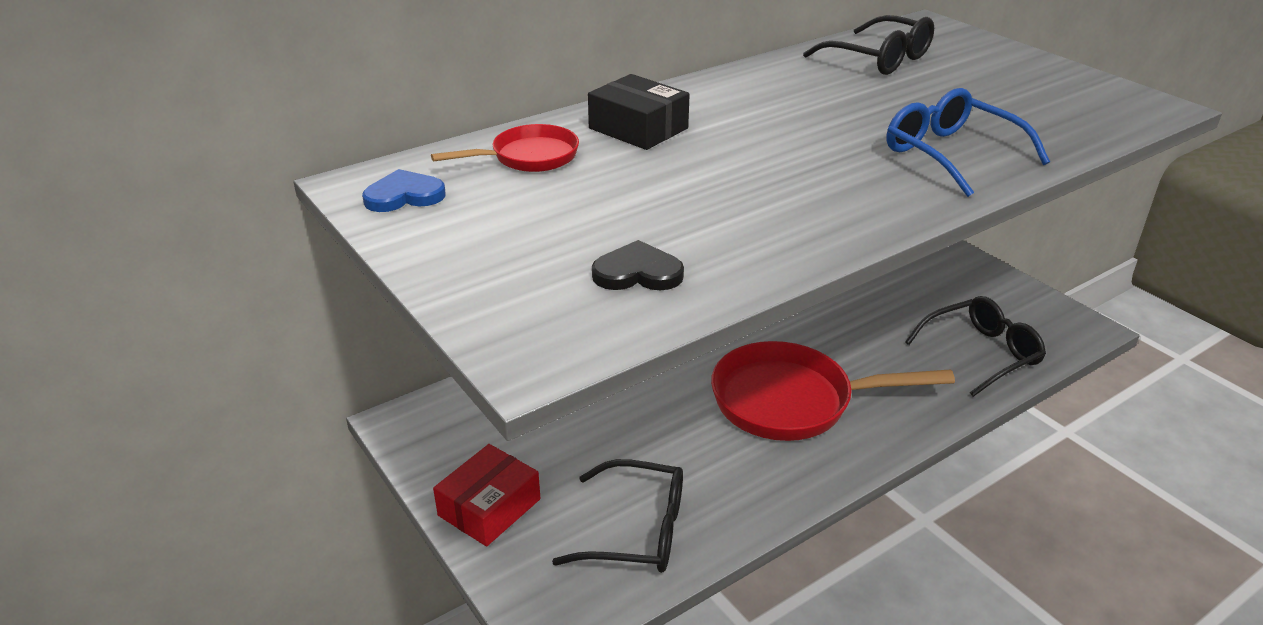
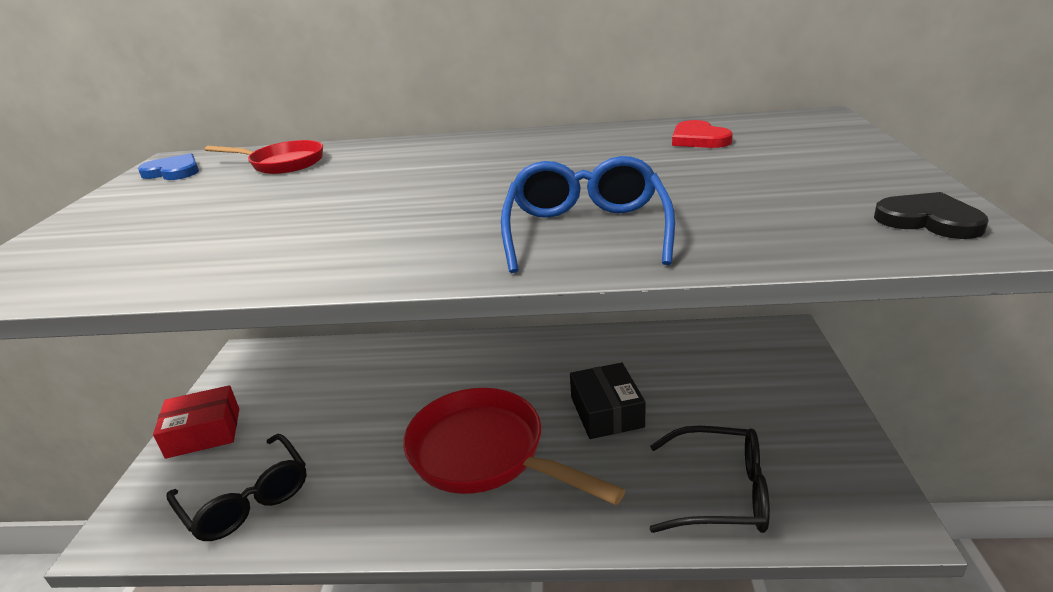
camera: 40 degrees right, 5 degrees down
(637, 273) = (149, 254): black heart -> black heart (928, 220)
(638, 128) = (388, 158): black box -> black box (606, 412)
(879, 59) = (698, 139): black glasses -> red heart

